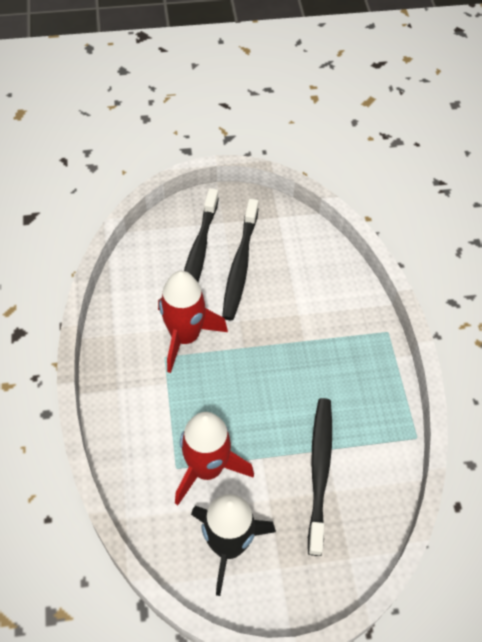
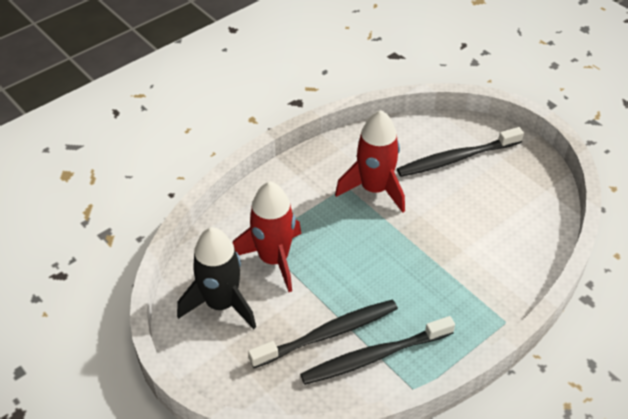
camera: 60 degrees right, 10 degrees down
(240, 265) = (473, 189): black toothbrush -> black toothbrush (375, 356)

